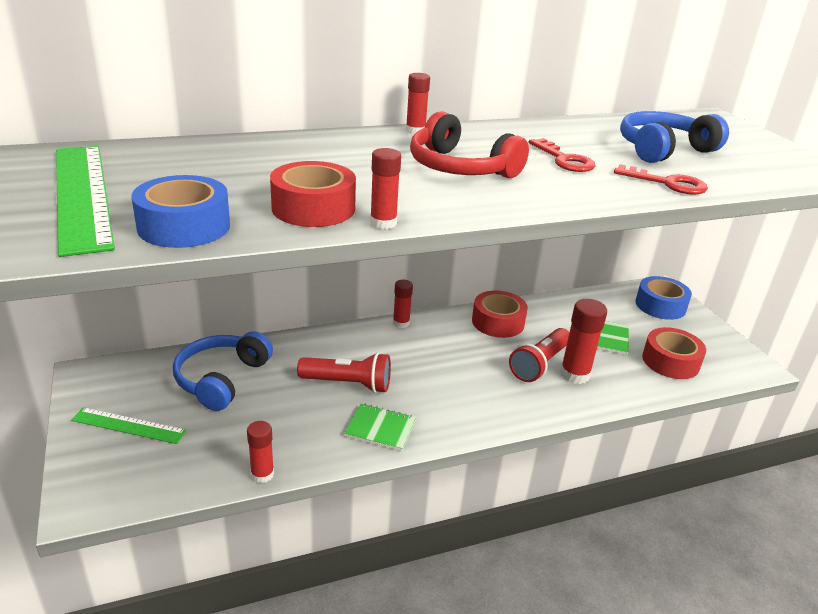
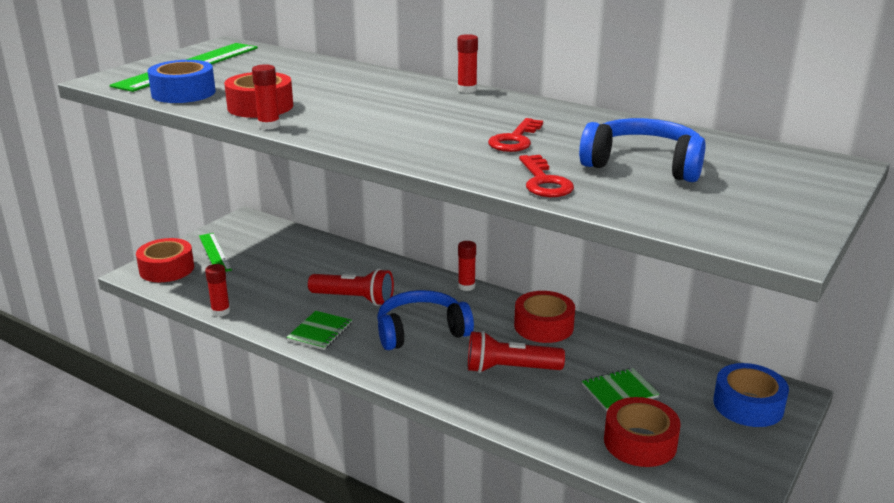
camera: 55 degrees right, 5 degrees down
(109, 476) = (167, 269): none -> red tape
(221, 379) = (296, 256): blue headphones -> blue headphones (421, 331)
(348, 384) = (354, 299): red flashlight -> red flashlight turned 45 degrees counterclockwise
(380, 428) = (320, 332): green notebook -> green notebook turned 45 degrees clockwise
(460, 168) = (416, 118): red headphones -> none
(574, 374) = (523, 392): red glue stick -> none

